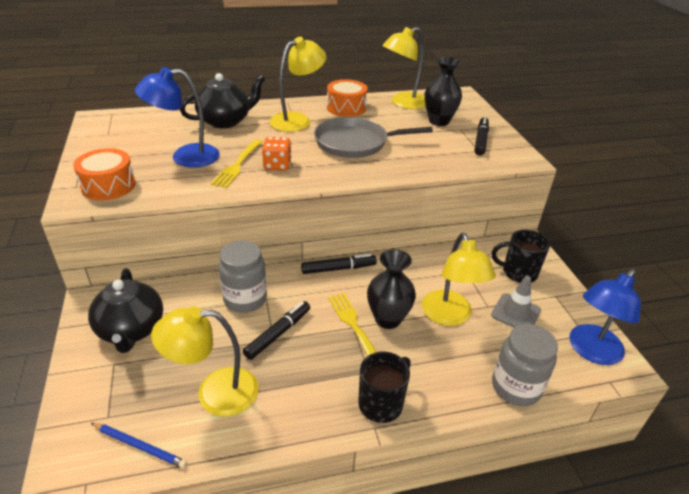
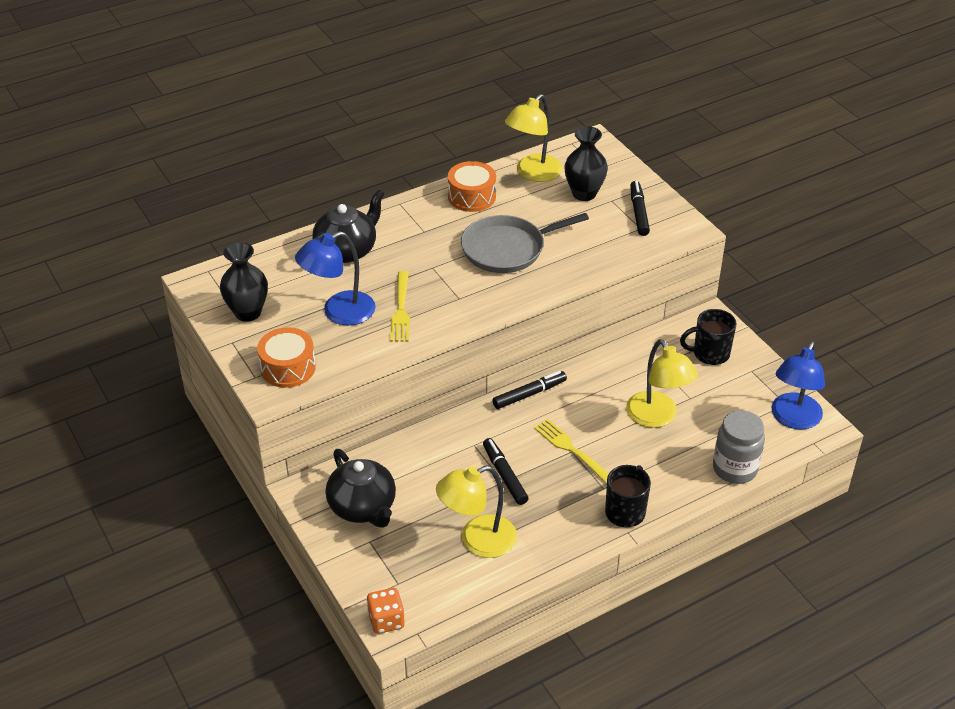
camera: 15 degrees left, 5 degrees up
(140, 446) = (441, 597): blue pencil -> none
(245, 299) = (454, 450): grey jar -> none
(277, 165) = (442, 300): orange dice -> orange dice (386, 620)
(278, 334) = (505, 475): black marker -> black marker turned 45 degrees counterclockwise
(297, 120) = (426, 229): yellow lamp -> none
(388, 319) = (600, 435): black vase -> black vase (248, 312)
(515, 313) = (717, 398): grey traffic cone -> none

